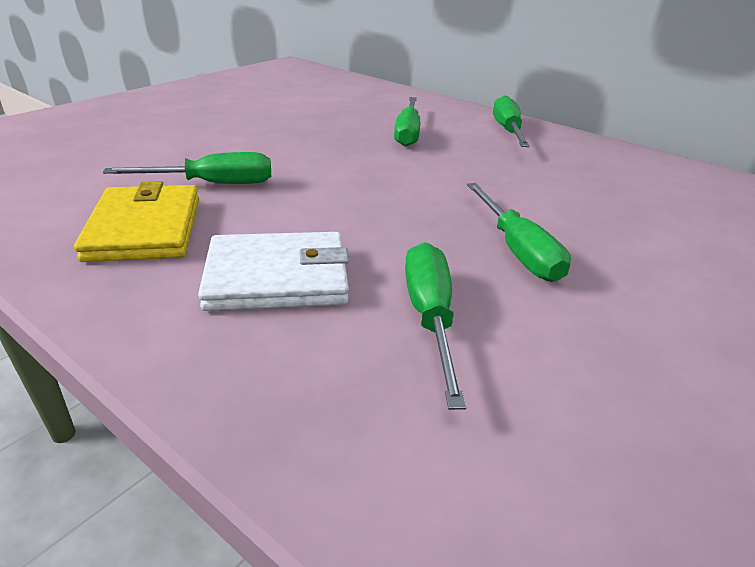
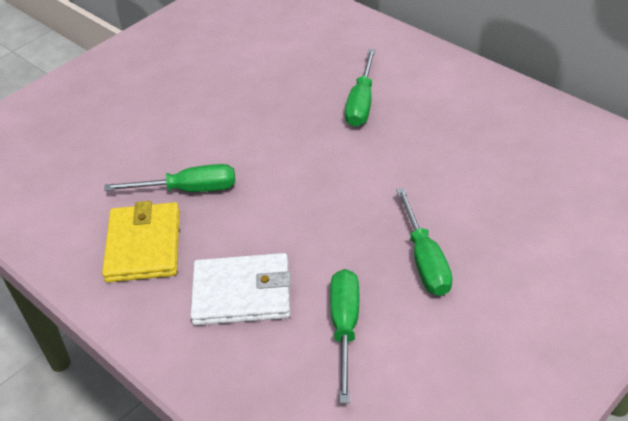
camera: 10 degrees right, 10 degrees up
(507, 130) = (462, 91): green screwdriver -> none

